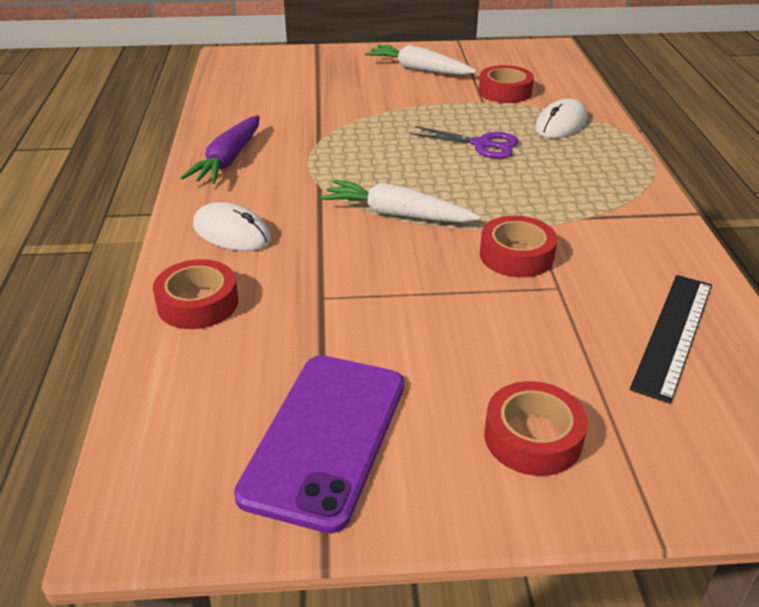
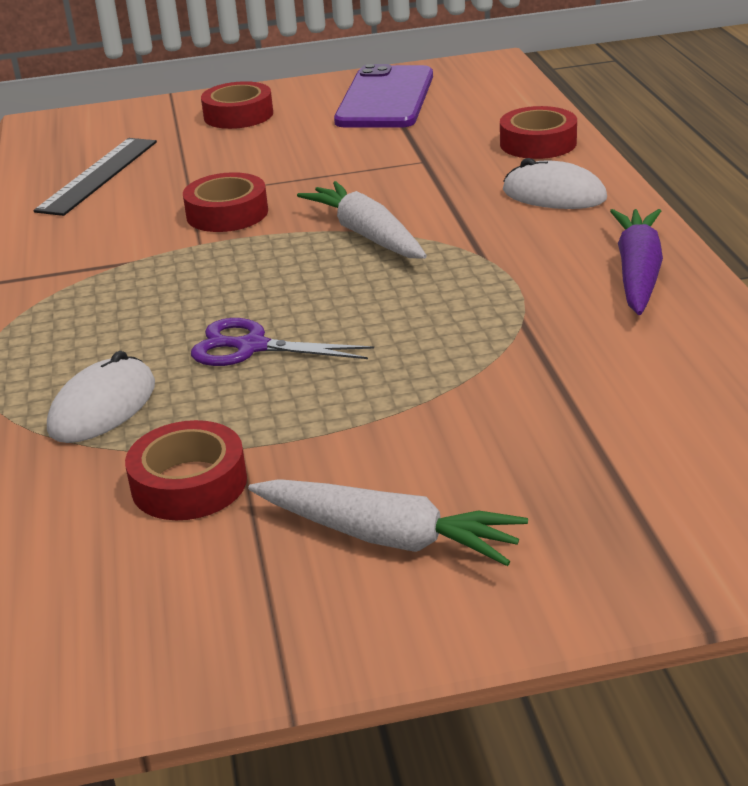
camera: 175 degrees right, 5 degrees down
(397, 214) = (367, 235): white carrot -> white carrot turned 135 degrees counterclockwise

